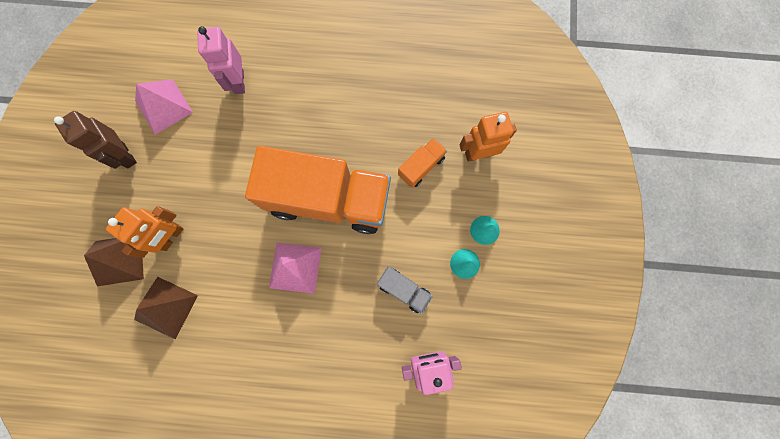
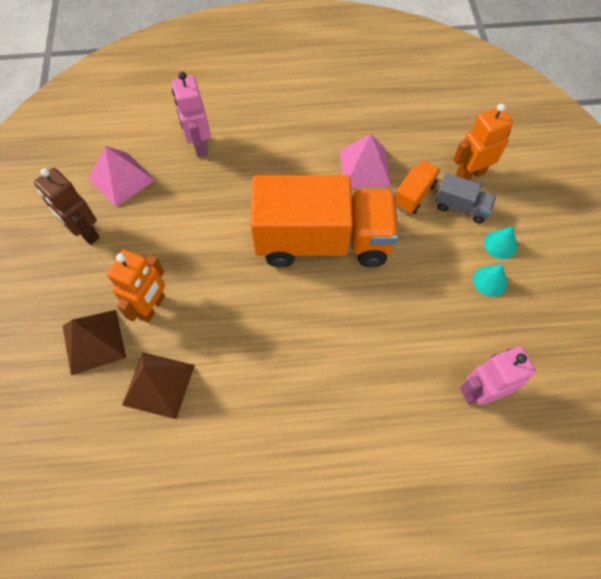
camera: 10 degrees left, 15 degrees down
(295, 267) = (302, 316): pink pyramid -> pink pyramid (365, 168)
(404, 290) = (431, 319): grey truck -> grey truck (461, 207)

